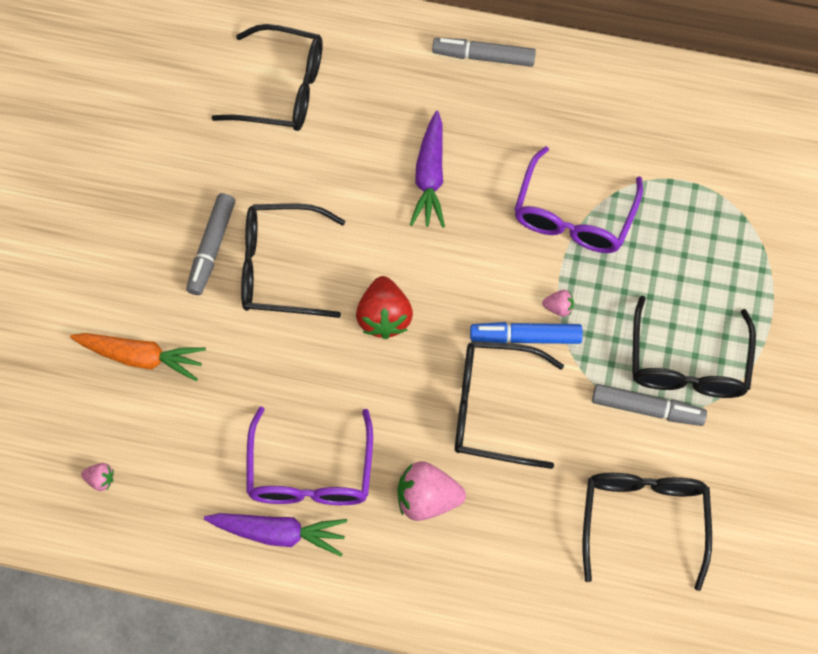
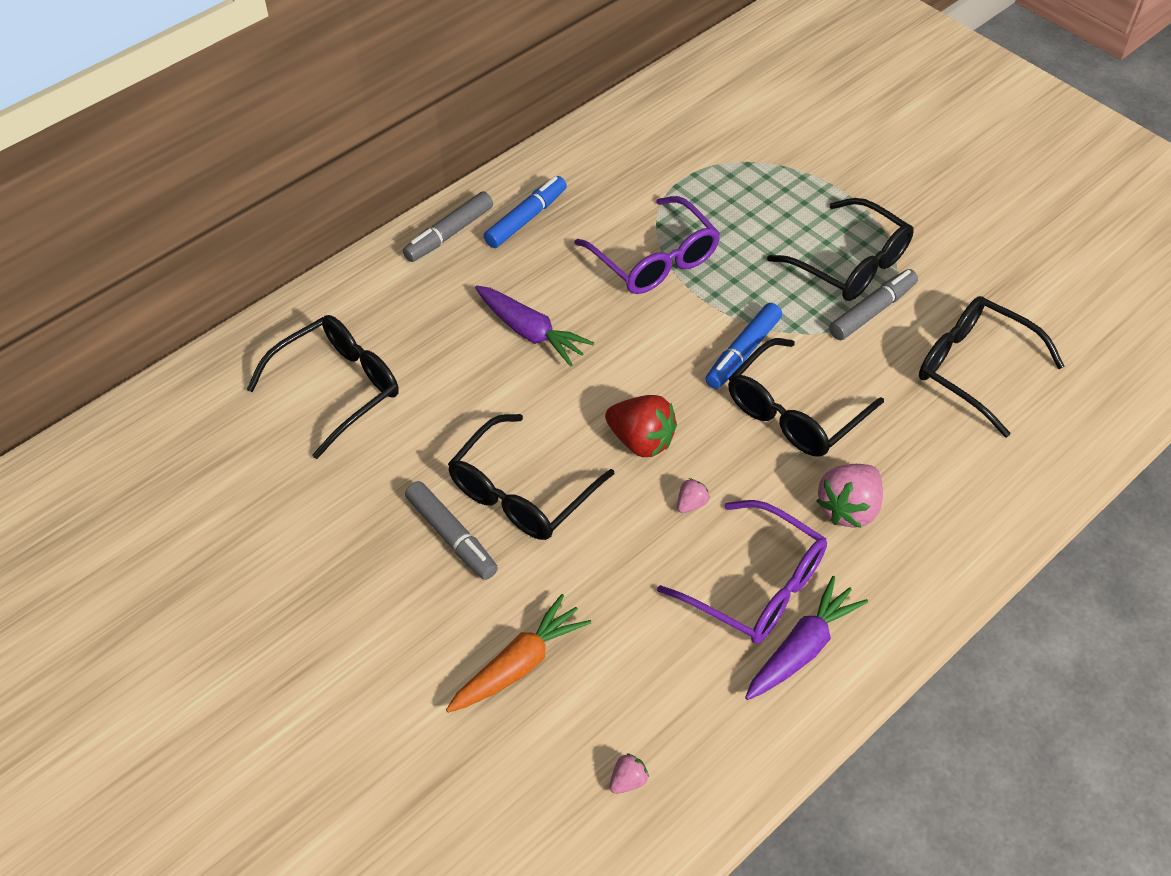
camera: 55 degrees left, 15 degrees down
(543, 97) = (526, 218): none -> blue marker
(558, 307) = (733, 316): pink strawberry -> pink strawberry (691, 504)

